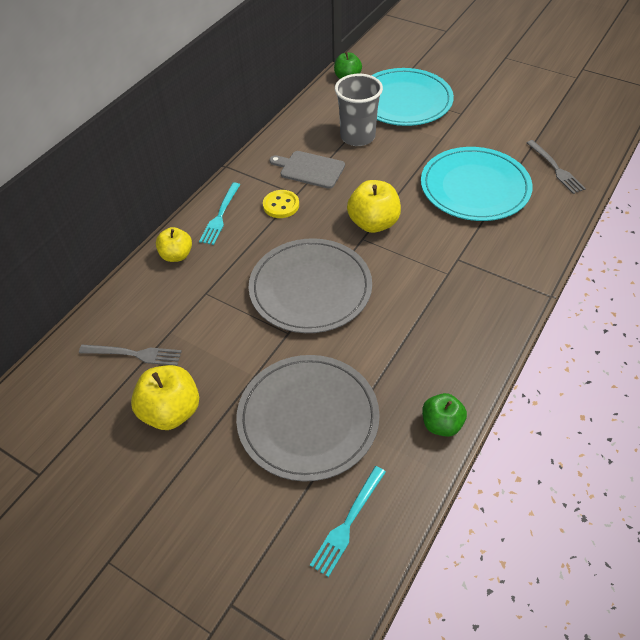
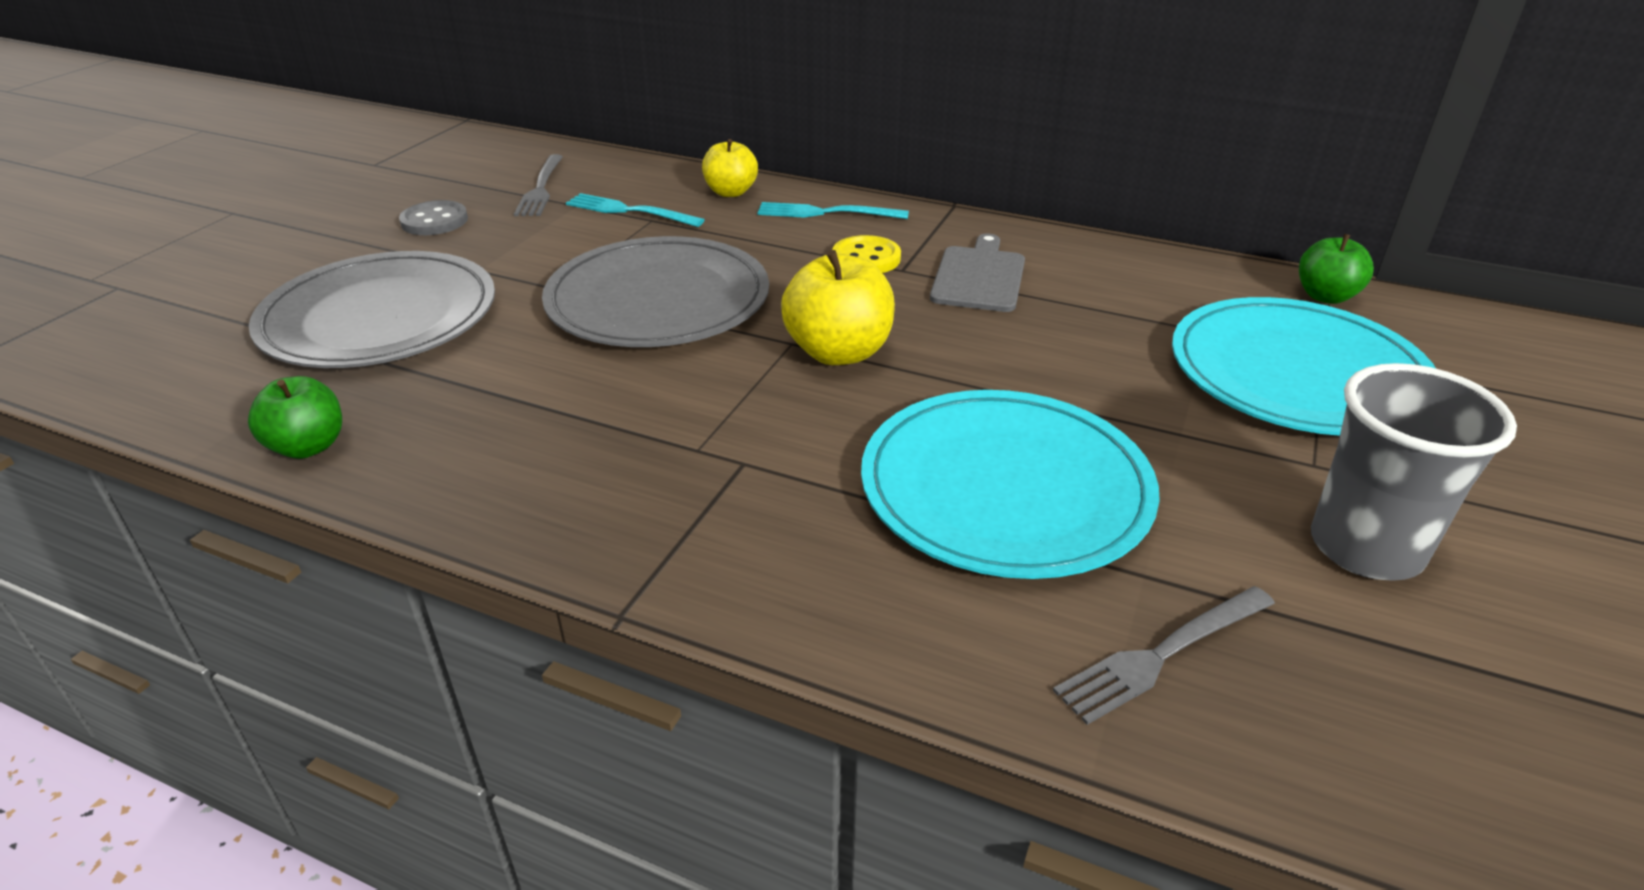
camera: 80 degrees right, 15 degrees down
(171, 411) = (434, 221): yellow apple -> grey button
(347, 524) = (171, 362): turquoise fork -> turquoise fork (628, 211)
(357, 137) = (1113, 320): grey cup -> grey cup (1365, 548)

